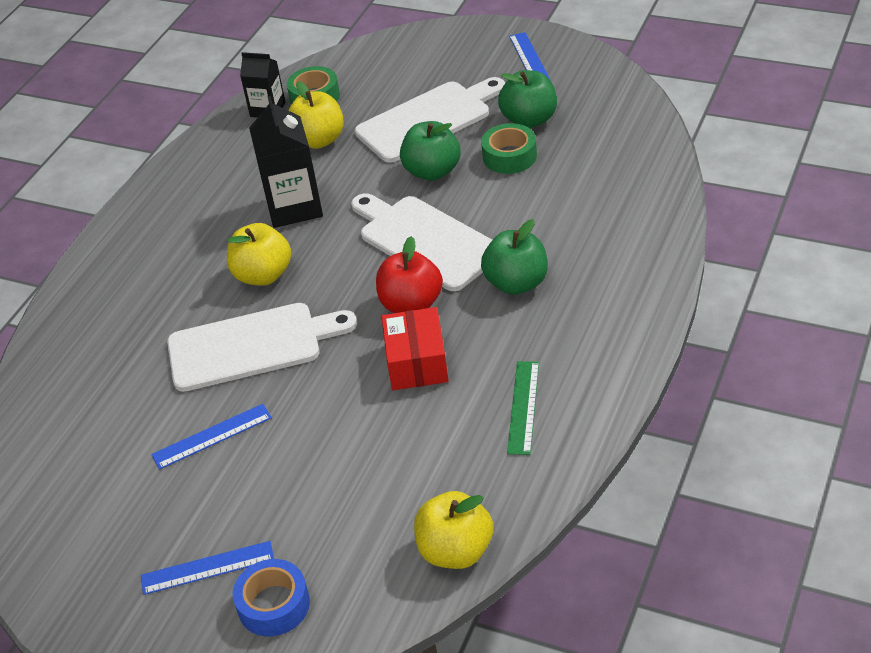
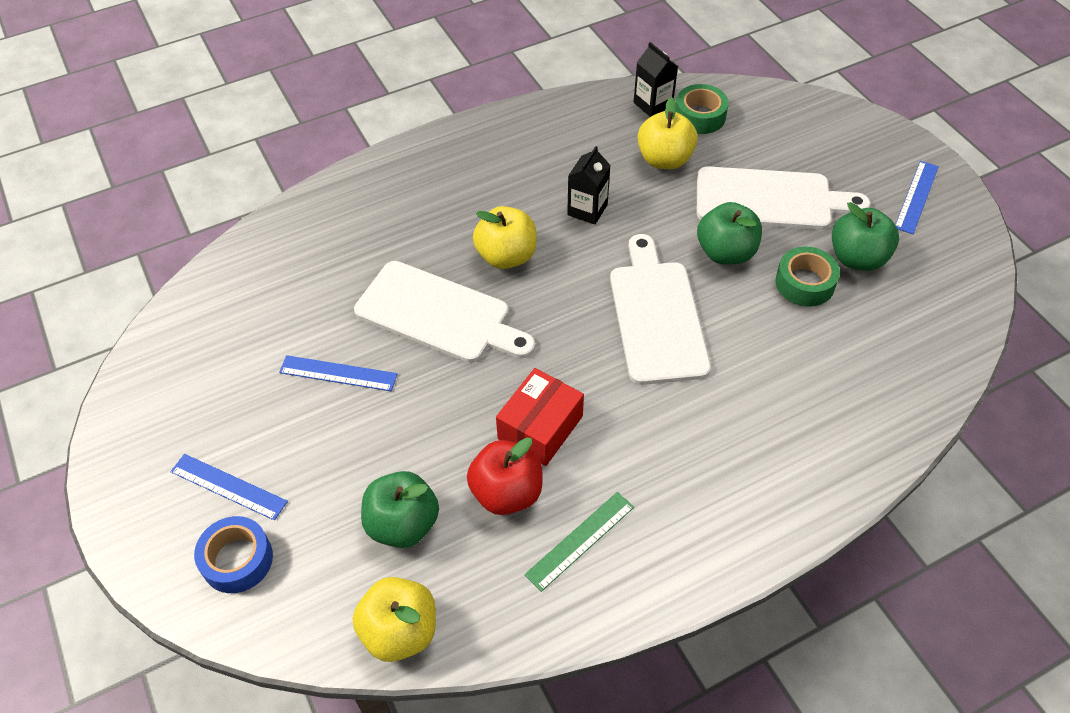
camera: 35 degrees right, 10 degrees up
(294, 207) = (587, 210): black carton -> black carton, size x0.61
(411, 304) = (588, 369): red apple -> red apple (507, 492)
(516, 283) = (690, 414): green apple -> green apple (403, 524)

